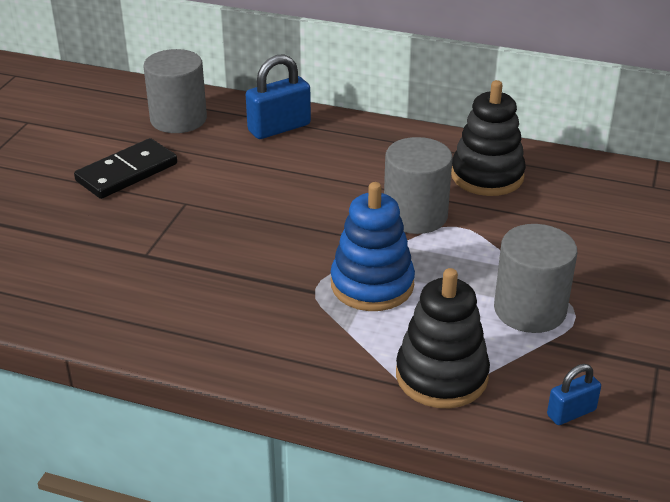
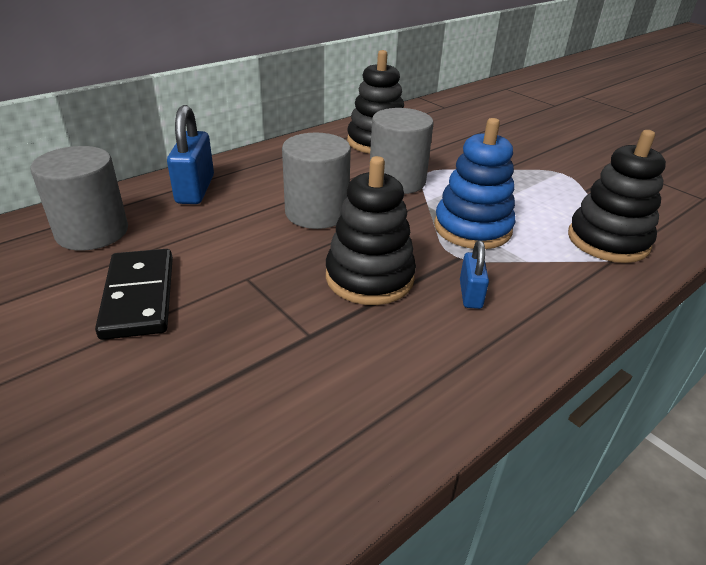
camera: 60 degrees left, 0 degrees up
(237, 255) = (369, 277): none -> black stacking toy
(529, 310) = (547, 183): grey cylinder -> grey cylinder (317, 213)
(571, 412) = (667, 210): blue padlock -> blue padlock (470, 294)

